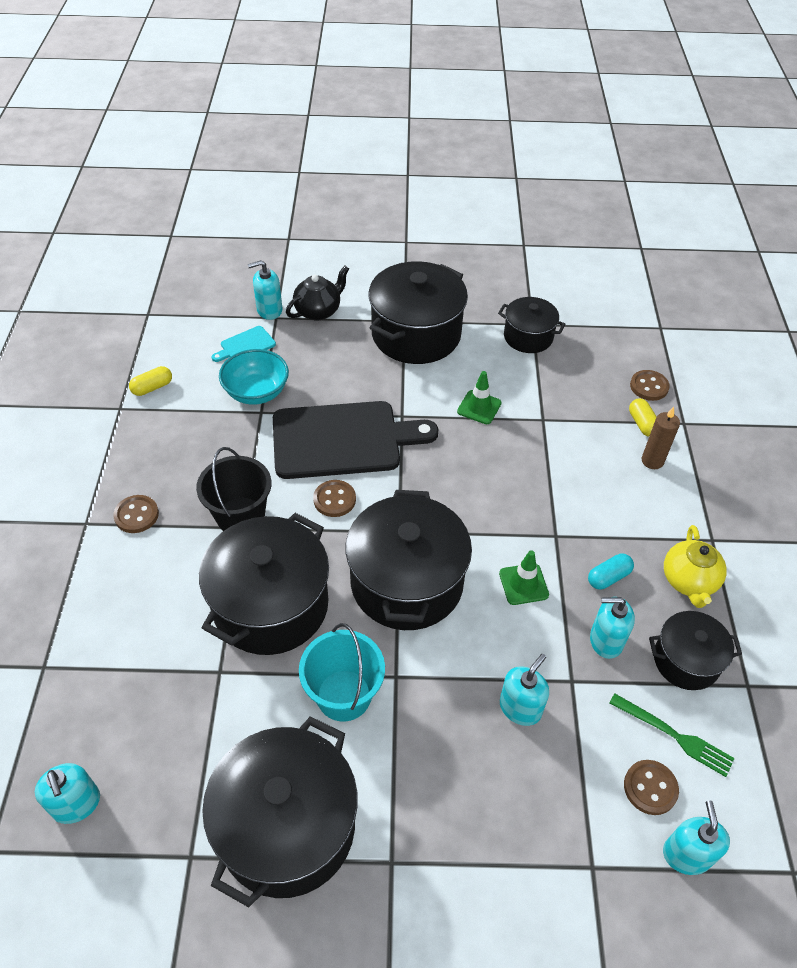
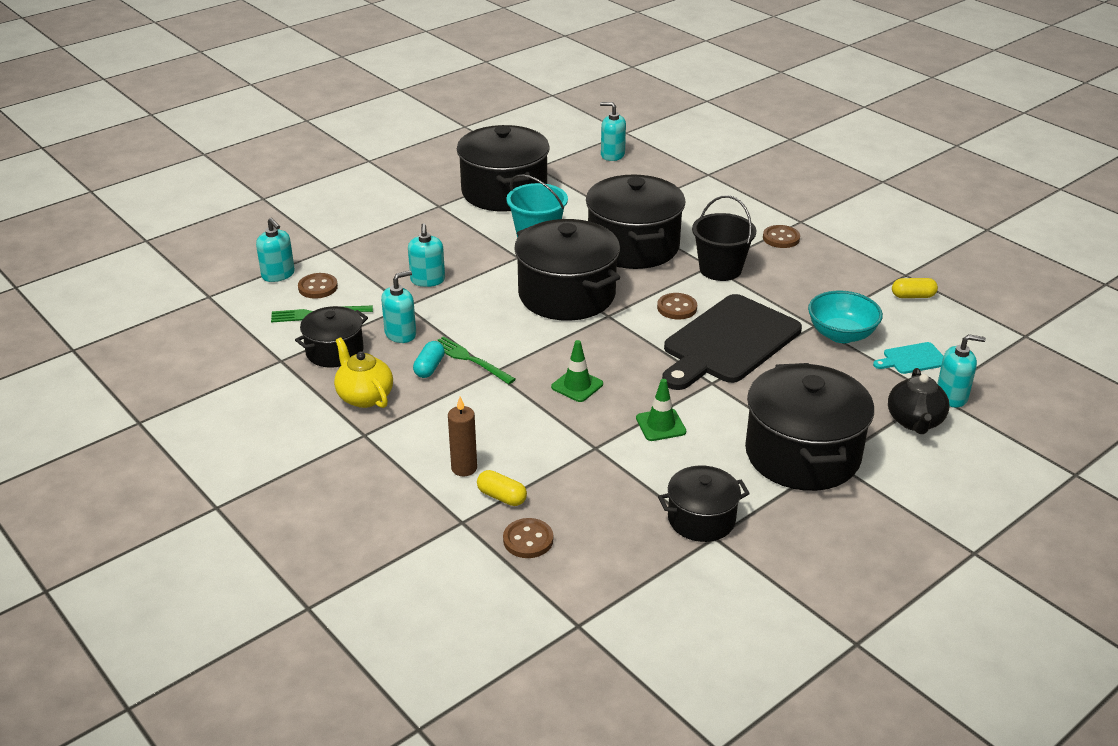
camera: 140 degrees right, 15 degrees down
(152, 387) = (913, 296): yellow capsule -> yellow capsule turned 75 degrees clockwise
(245, 345) = (912, 359): turquoise cutting board -> turquoise cutting board turned 120 degrees counterclockwise
(269, 310) = (951, 396): turquoise soap dispenser -> turquoise soap dispenser turned 60 degrees clockwise
(523, 584) = (487, 333): green traffic cone -> green traffic cone (577, 385)
(565, 562) = (470, 359): none -> green fork

